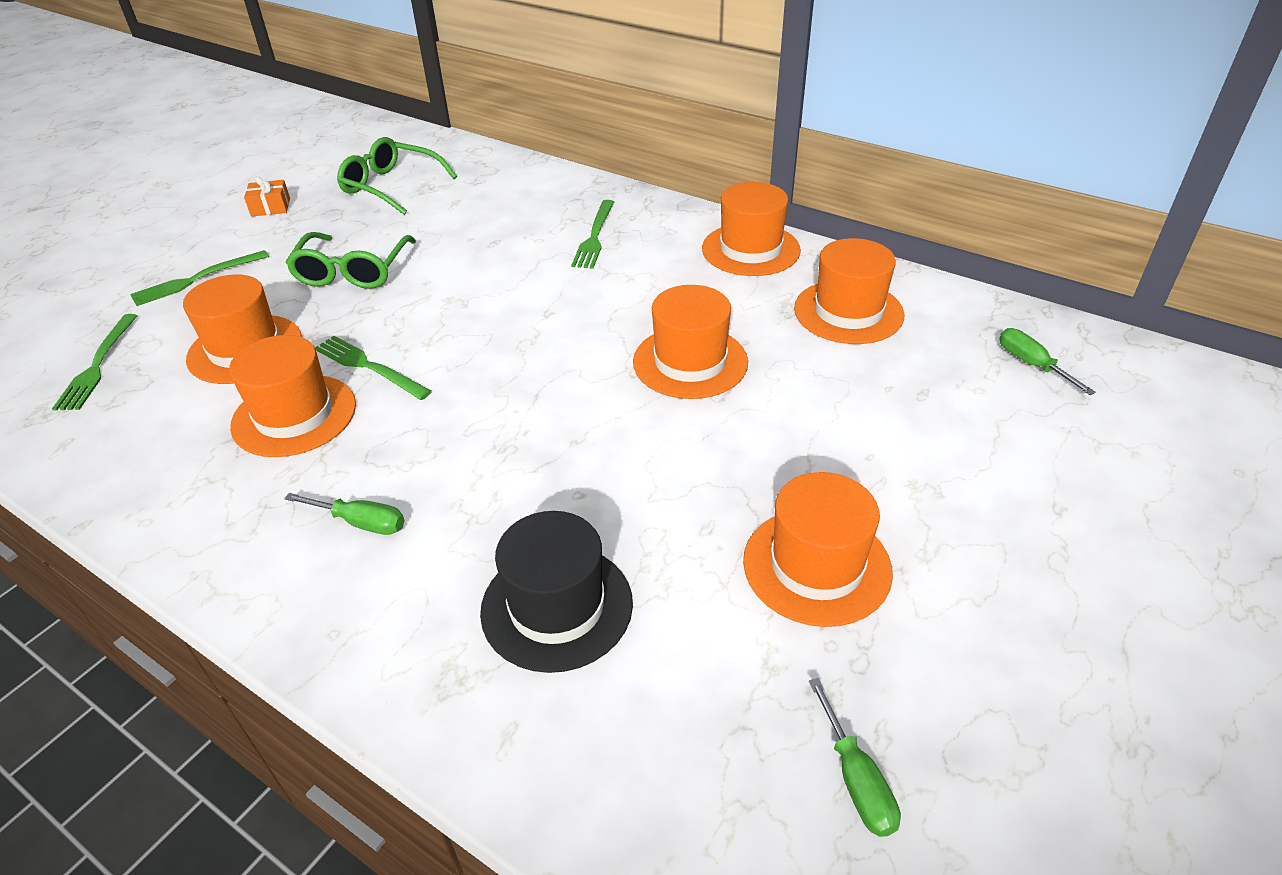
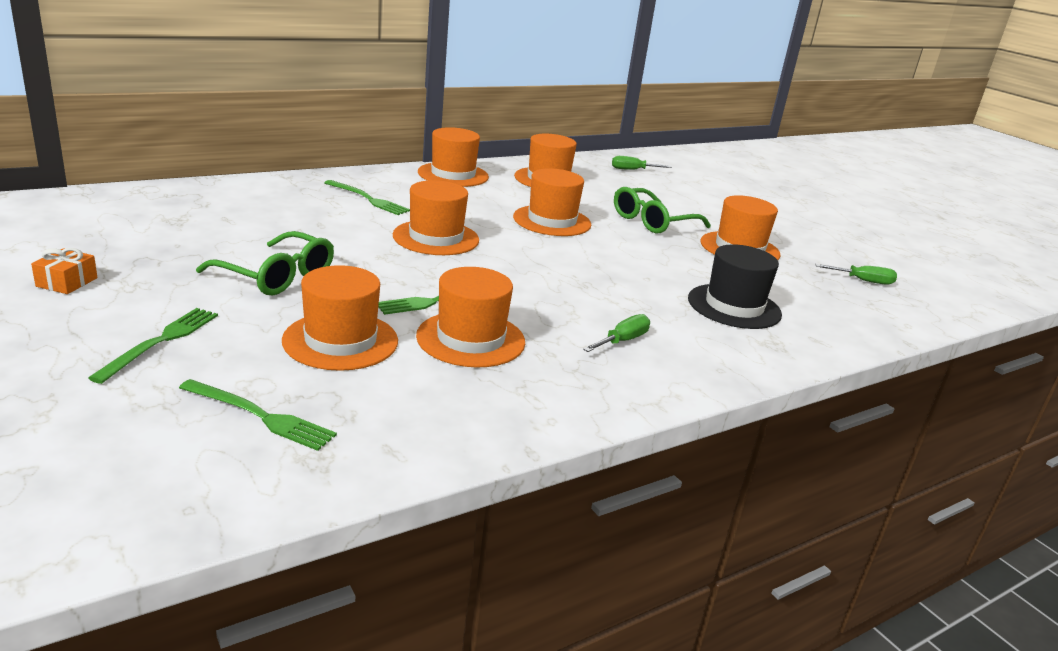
camera: 70 degrees left, 15 degrees down
(196, 279) = (161, 342): green fork -> green fork turned 150 degrees counterclockwise
(391, 186) = (141, 230): green glasses -> green glasses (652, 221)
(533, 309) = (436, 238): none -> orange hat

